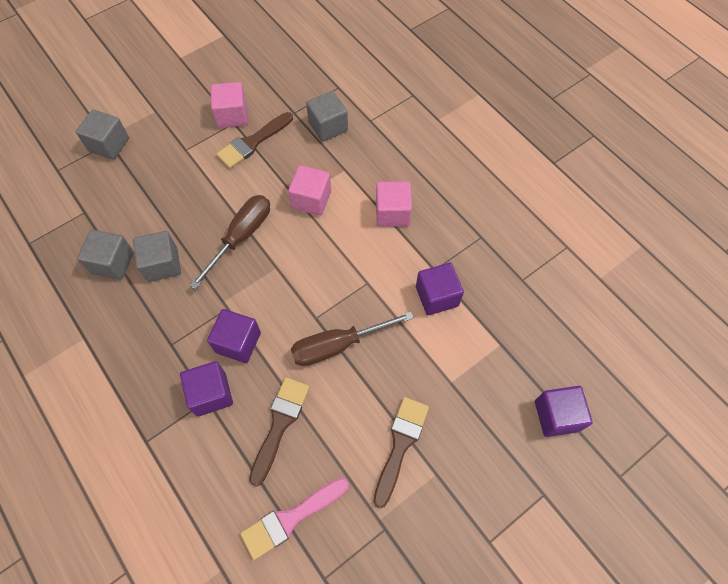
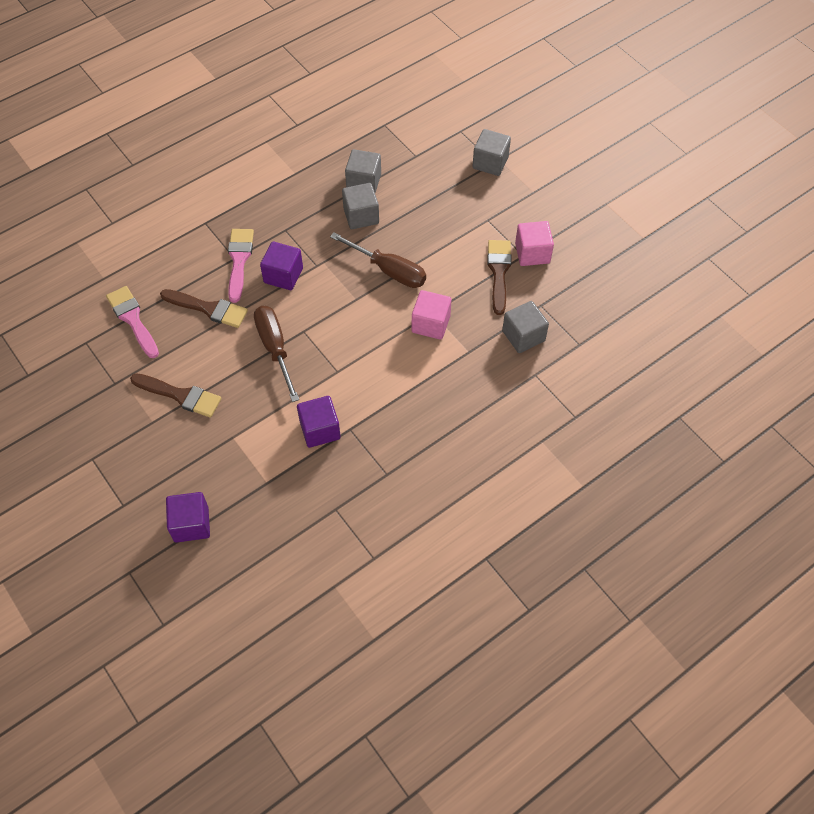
camera: 90 degrees right, 5 degrees down
(211, 394) = (239, 260): purple cube -> pink brush
(252, 142) = (499, 272): brown brush -> brown brush turned 45 degrees clockwise
(392, 213) = (415, 394): pink cube -> none

